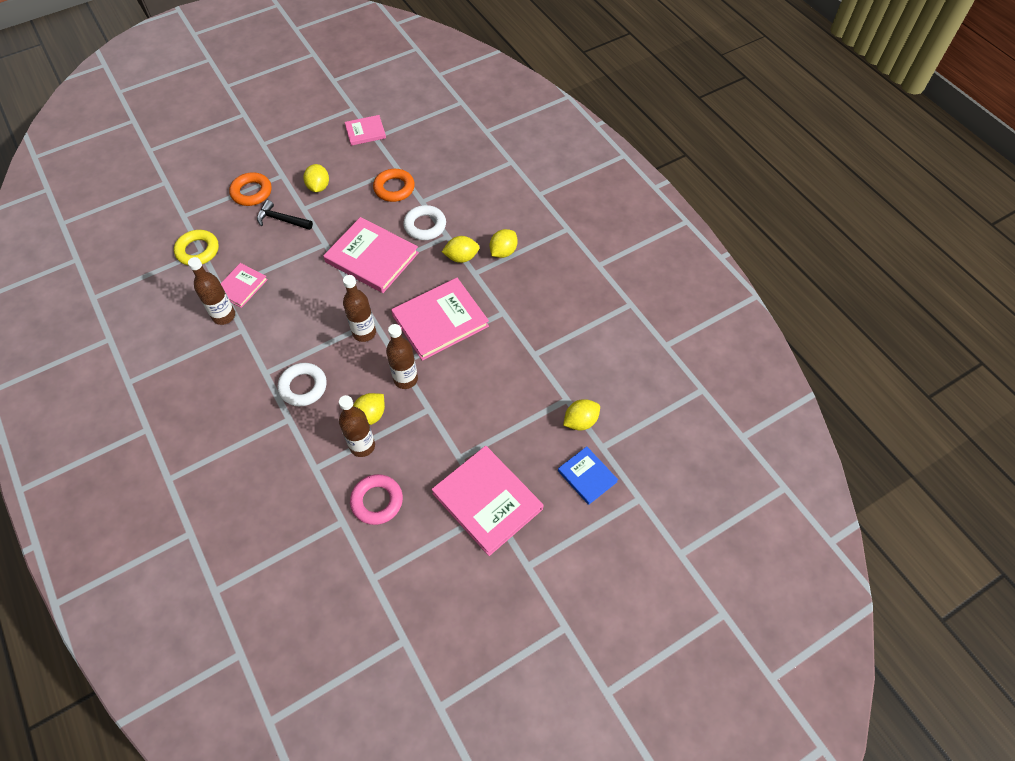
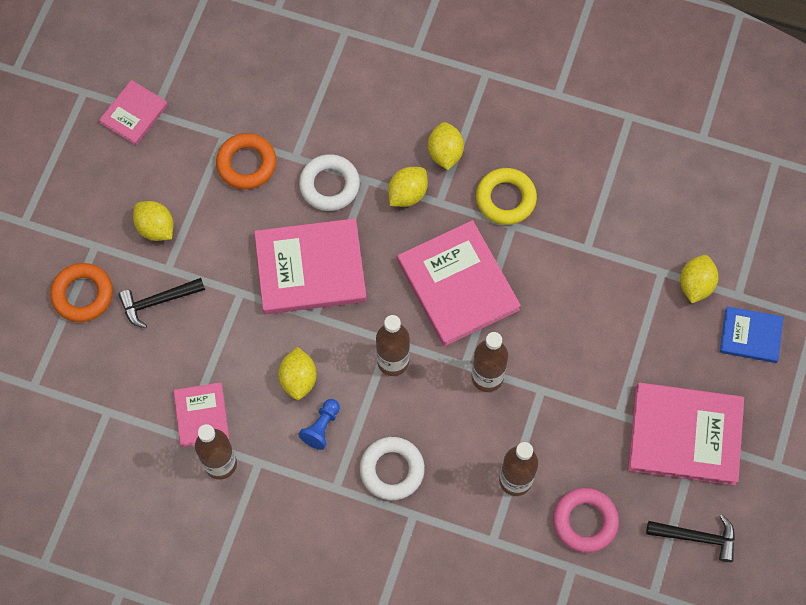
camera: 40 degrees left, 10 degrees up
(198, 251) = (102, 414): yellow ring -> yellow ring (505, 199)
(292, 337) = (321, 427): none -> blue pawn
(370, 416) = (491, 444): yellow lemon -> yellow lemon (298, 379)
(433, 567) = (696, 537): none -> black hammer
(440, 320) = (458, 285): pink book -> pink book turned 45 degrees counterclockwise

